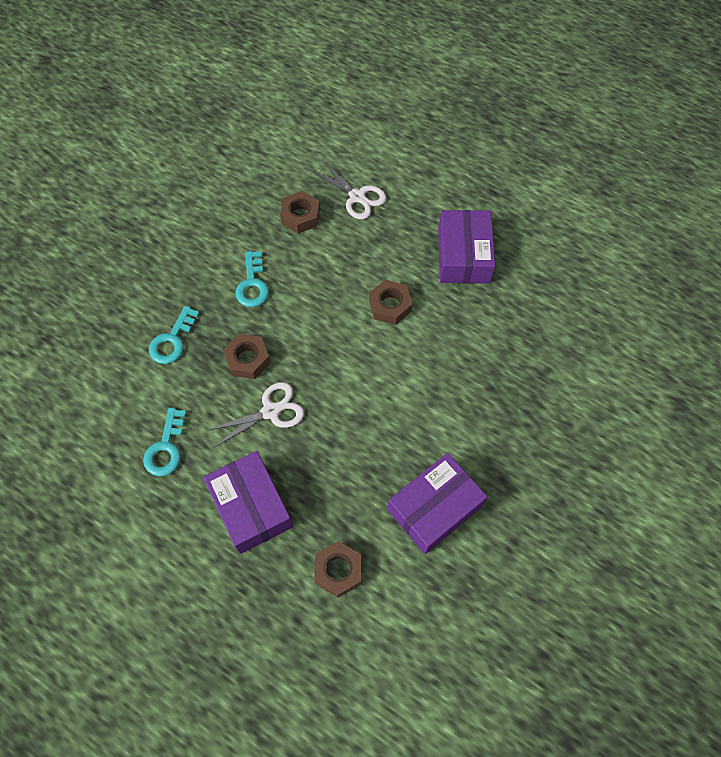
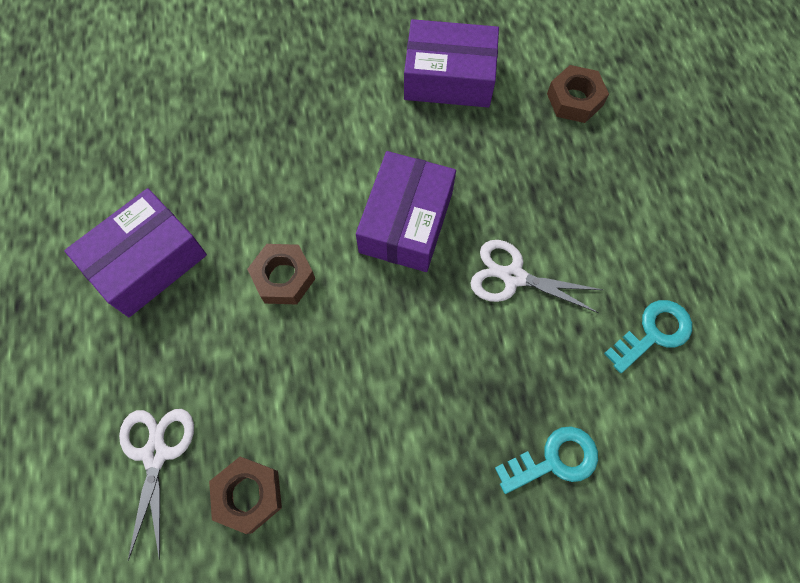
camera: 135 degrees left, 5 degrees up
(248, 359) = (488, 355): brown nut -> none
(251, 507) = (609, 206): purple box -> purple box (406, 222)
(252, 284) = (398, 448): turquoise key -> none

